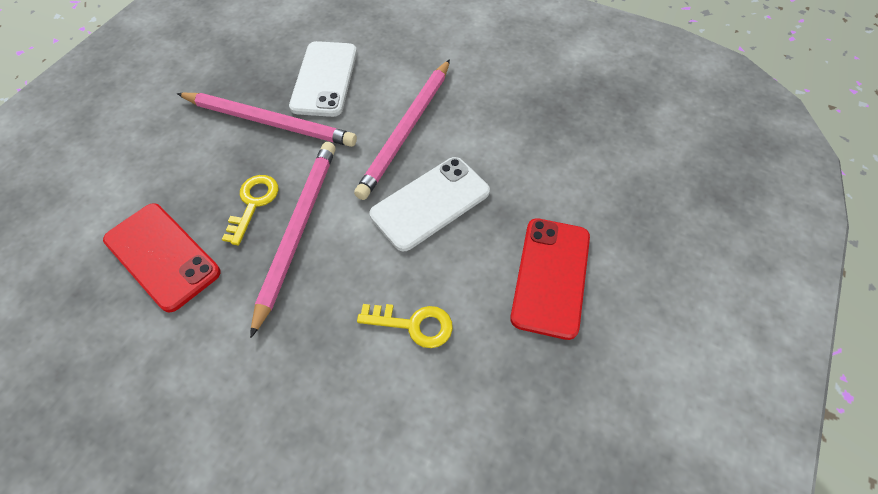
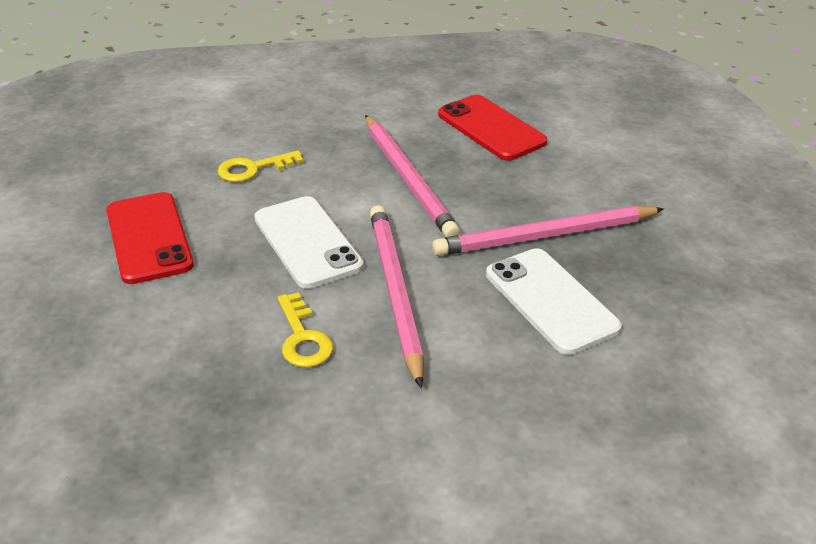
camera: 145 degrees right, 20 degrees down
(162, 256) = (491, 128): red phone -> red phone turned 45 degrees clockwise
(253, 203) = (468, 178): yellow key -> yellow key (303, 338)
(430, 203) = (307, 242): white phone -> white phone turned 45 degrees counterclockwise

